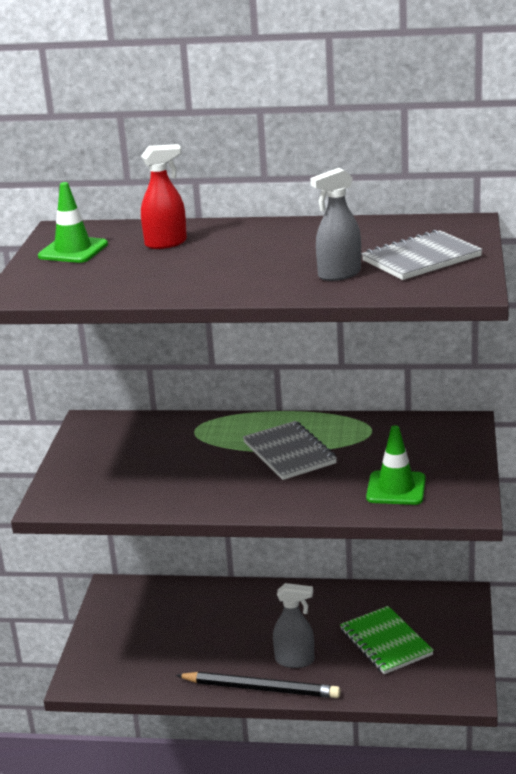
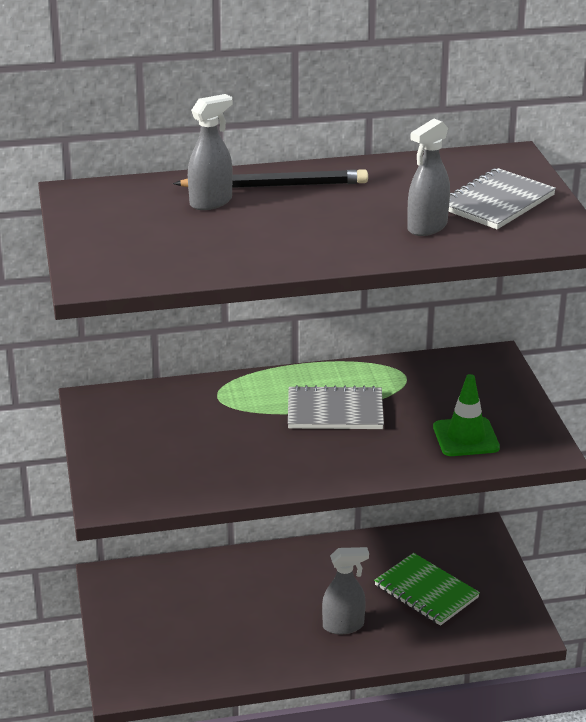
camera: 20 degrees left, 5 degrees up
(73, 250) = (111, 219): green traffic cone -> none
(166, 243) = (211, 202): red spray bottle -> grey spray bottle
(260, 689) = (322, 662): black pencil -> black pencil (275, 186)
(289, 453) = (335, 411): grey notebook -> grey notebook turned 45 degrees counterclockwise

